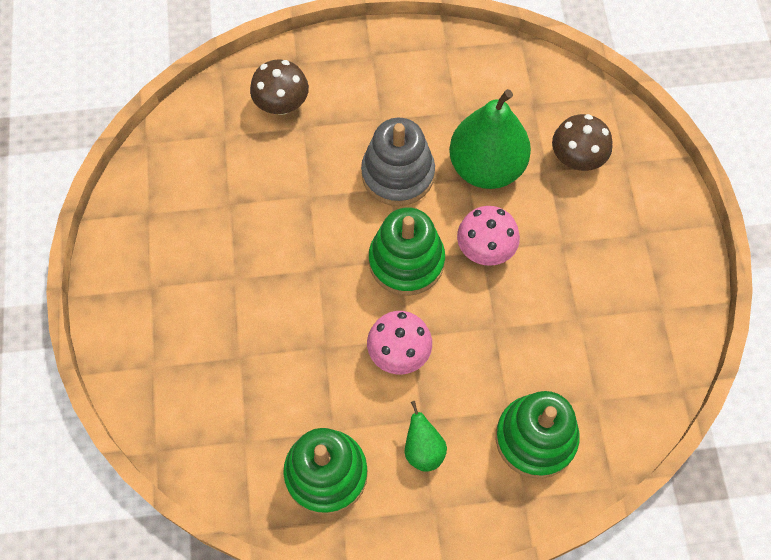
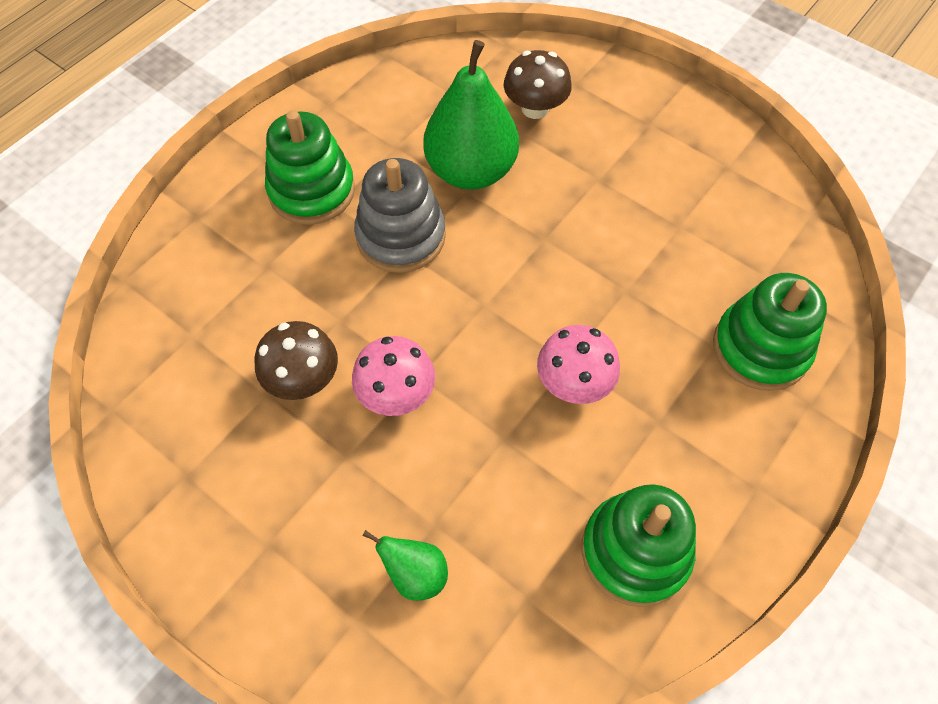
camera: 45 degrees left, 5 degrees down
(282, 104) = (221, 263): brown mushroom -> brown mushroom (303, 379)
(406, 261) = (491, 301): green stacking toy -> green stacking toy (312, 190)
(423, 450) = (689, 445): green pear -> green pear (415, 574)
(485, 249) = (545, 235): pink mushroom -> pink mushroom (396, 394)

